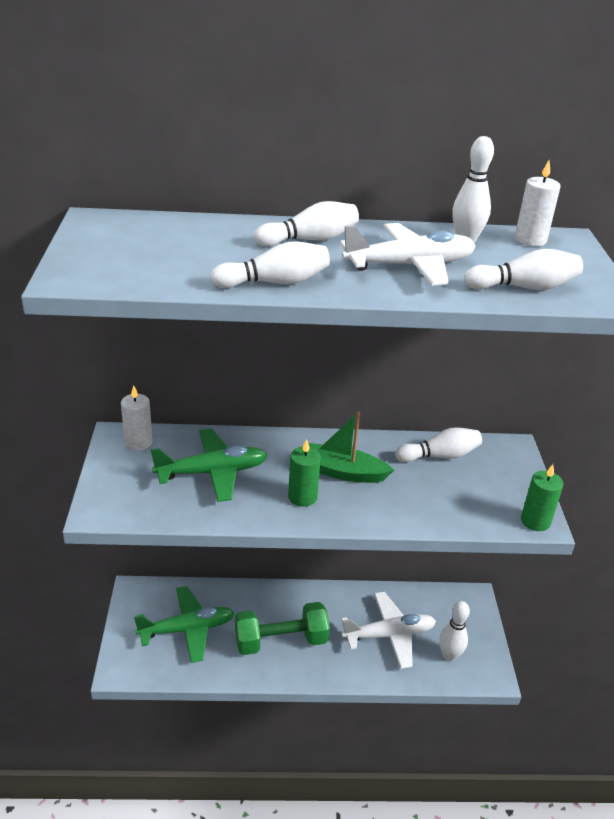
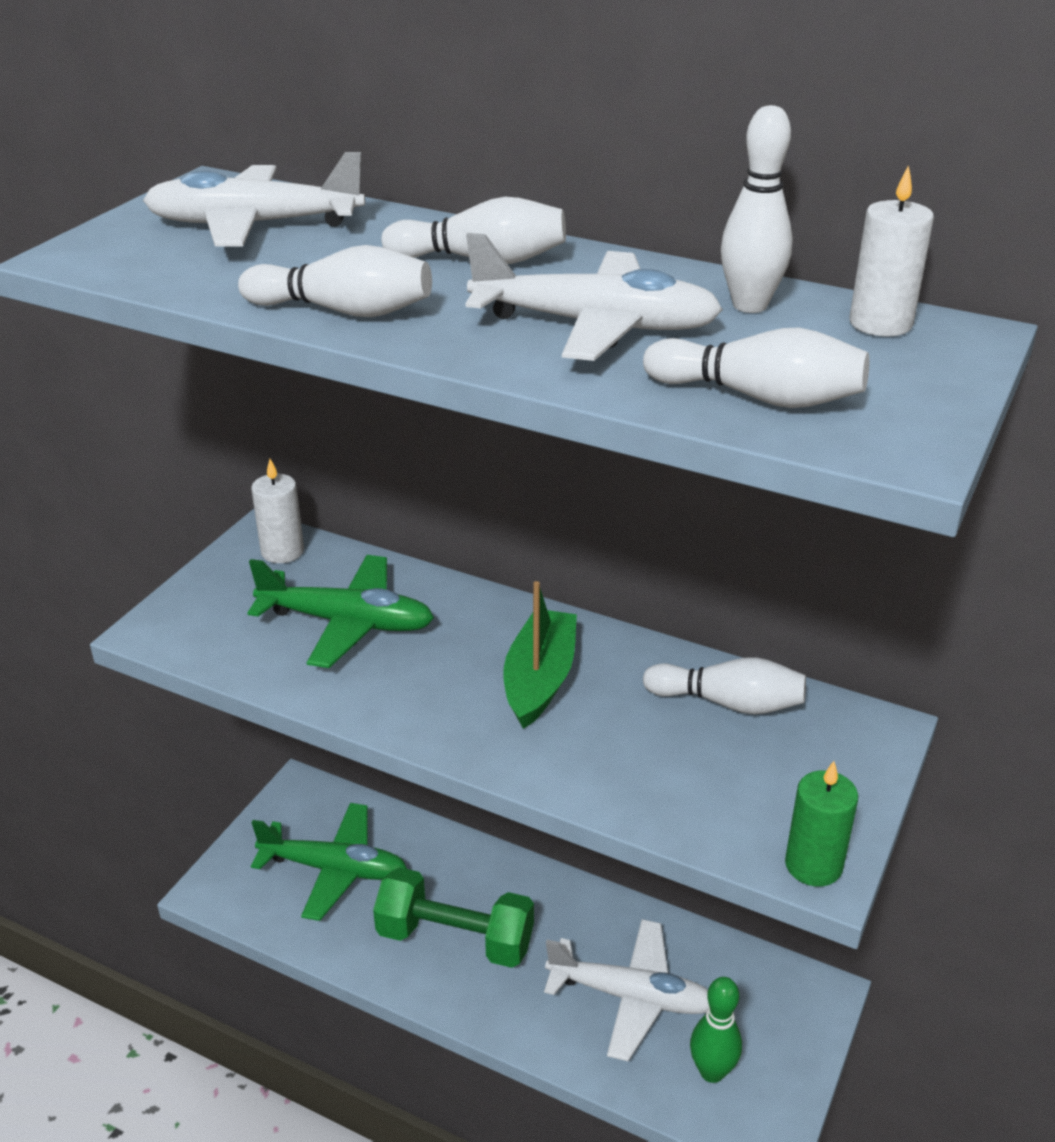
camera: 30 degrees right, 0 degrees up
(156, 240) = (254, 225): none -> white plane
(302, 497) = (447, 698): green candle -> none
(341, 472) = (540, 679): green boat -> green boat turned 60 degrees clockwise
(449, 656) = (712, 1071): white bowling pin -> green bowling pin

